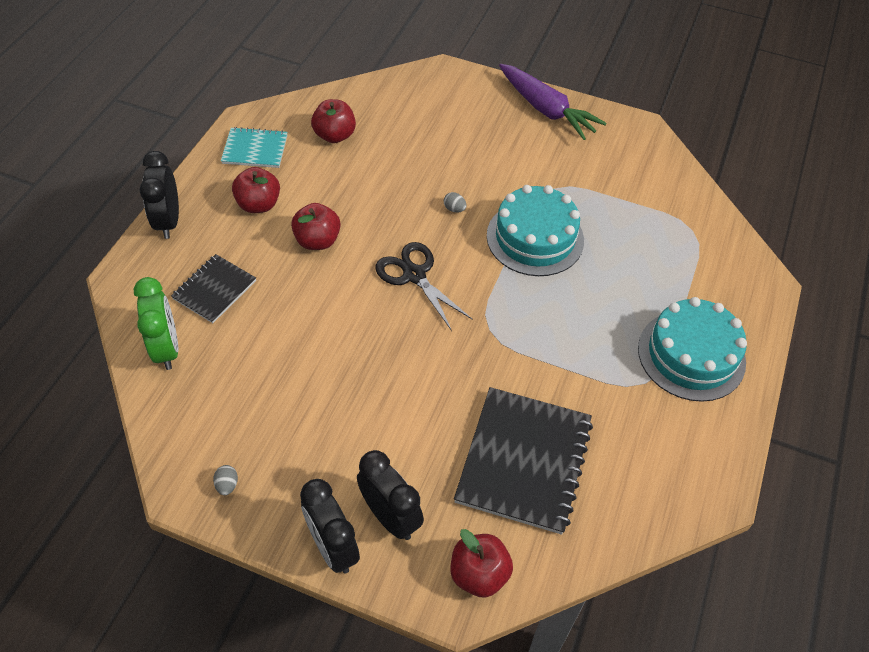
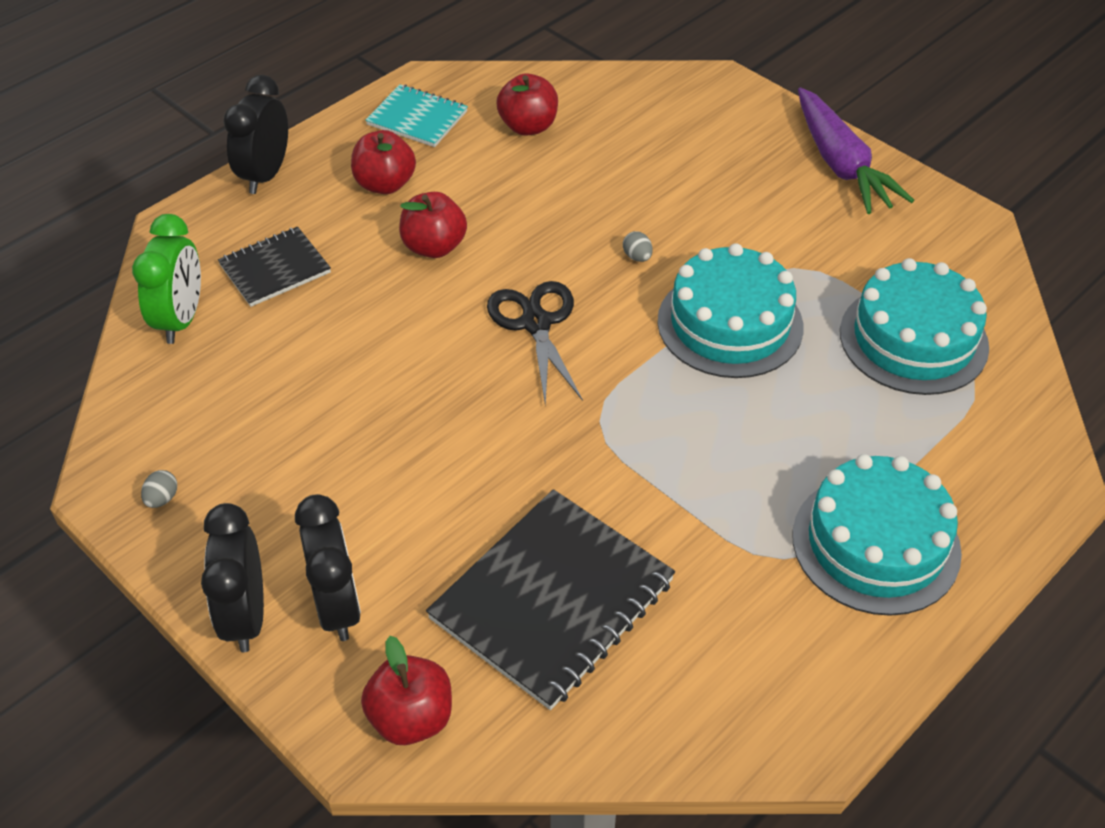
camera: 25 degrees right, 5 degrees down
(646, 215) = (913, 339): none -> turquoise cake

